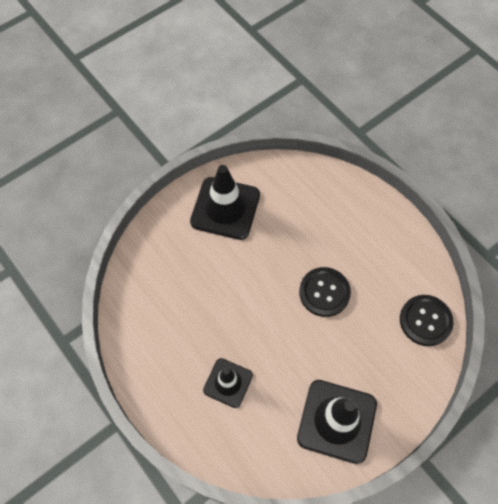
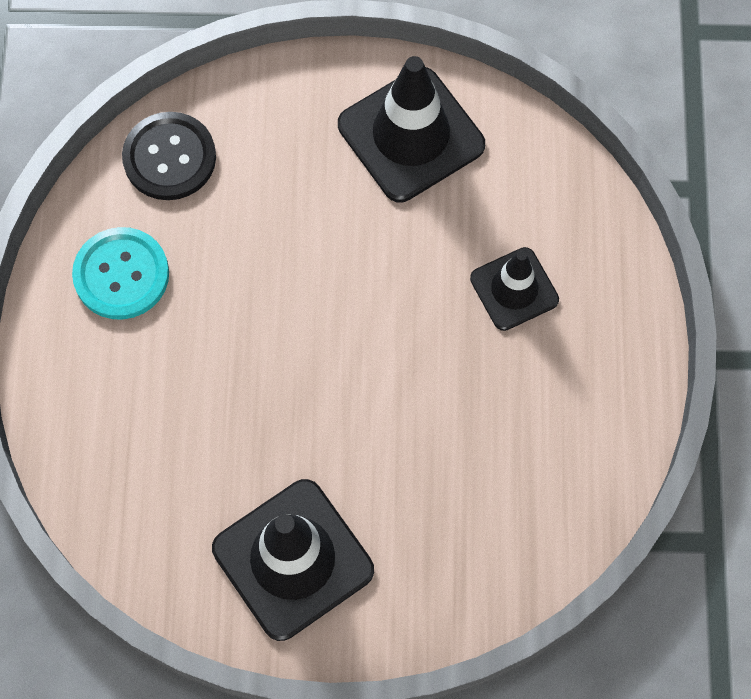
camera: 140 degrees left, 5 degrees up
(324, 292) = (268, 303): black button -> none
(391, 258) = (121, 275): none -> turquoise button

